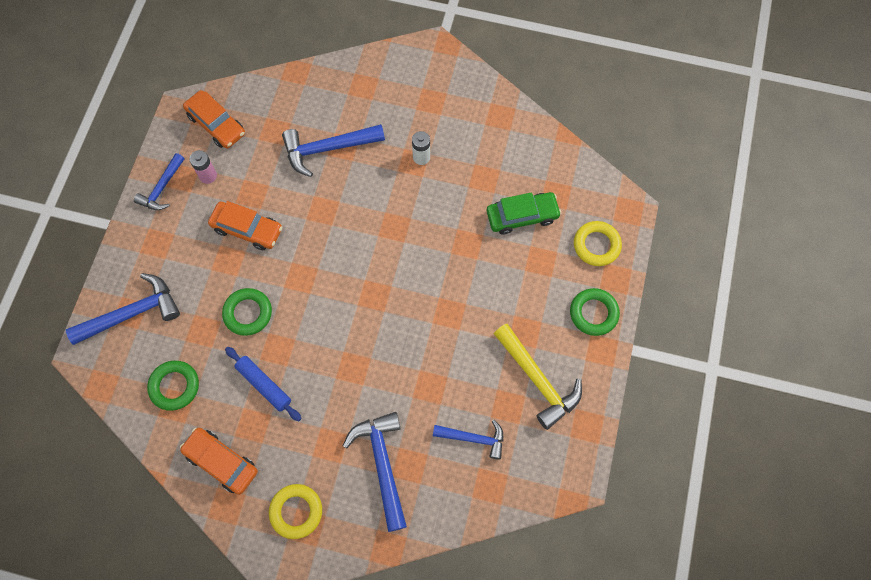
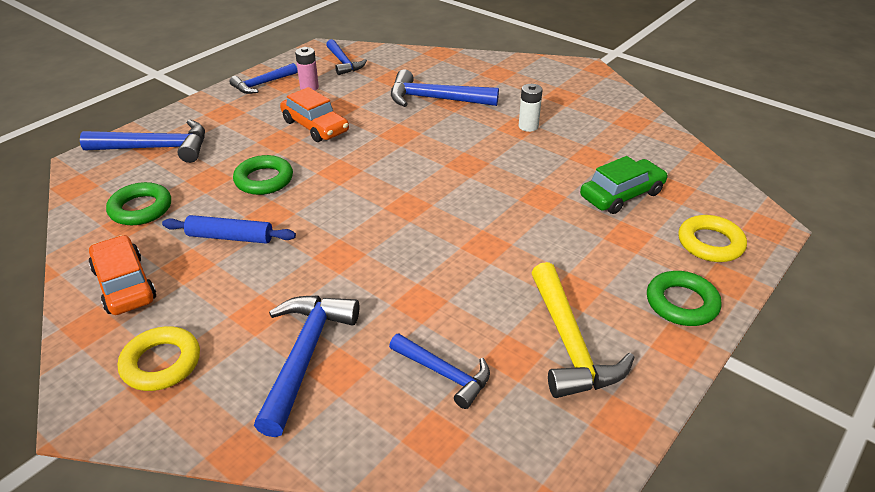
camera: 25 degrees right, 30 degrees down
(216, 124) = (343, 63): orange car -> blue hammer
(264, 385) = (230, 237): blue rolling pin -> blue rolling pin turned 60 degrees counterclockwise
(522, 216) = (622, 195): green car -> green car turned 45 degrees counterclockwise

